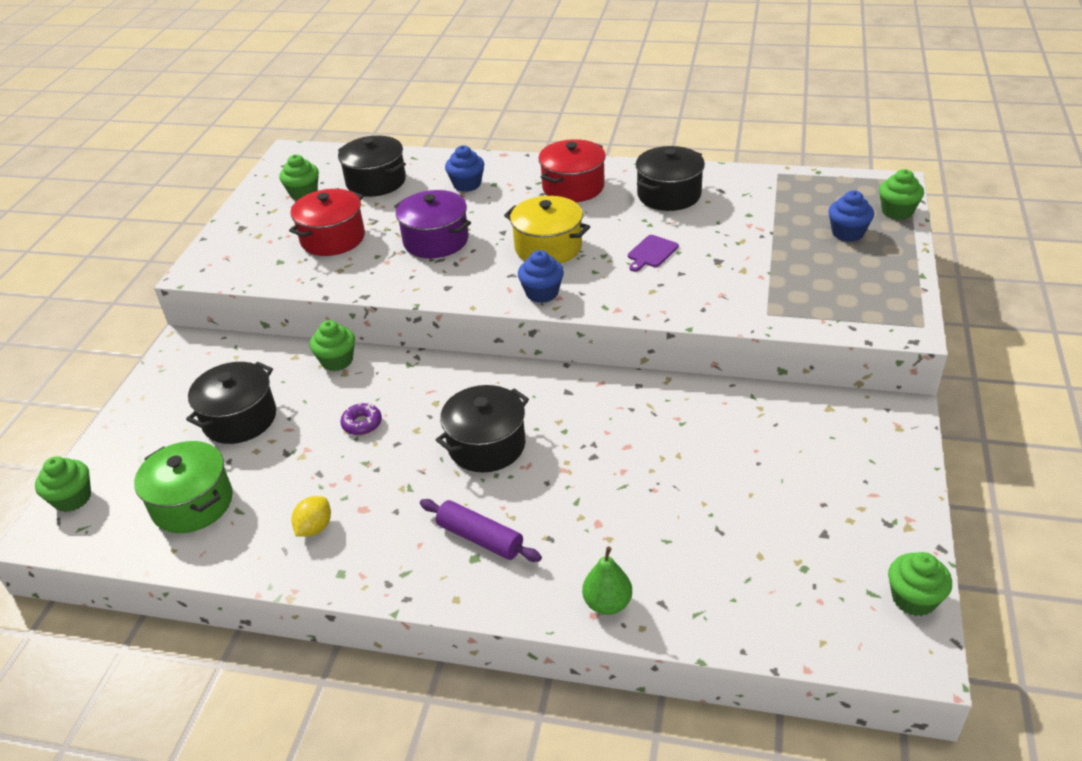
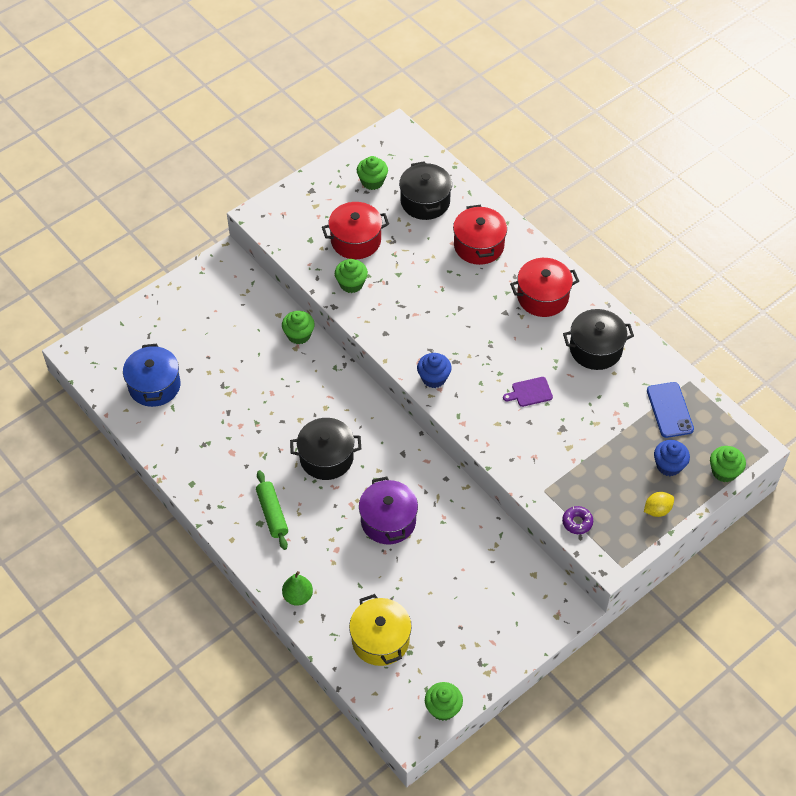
camera: 35 degrees right, 15 degrees up
(72, 498) = (101, 339): green cupcake -> green cupcake (351, 284)
(192, 503) = (154, 385): green pot -> blue pot
(239, 419) = (216, 342): black pot -> none
(315, 528) = (200, 446): yellow lemon -> yellow lemon (657, 510)
(362, 424) = (275, 393): purple donut -> purple donut (577, 522)
(436, 240) = (413, 287): purple pot -> purple pot (388, 521)
(467, 184) = (478, 245): blue cupcake -> red pot
(480, 538) = (272, 514): purple rolling pin -> green rolling pin
(548, 247) = (473, 342): yellow pot -> yellow pot (380, 640)
(791, 199) = (669, 410): none -> blue phone

